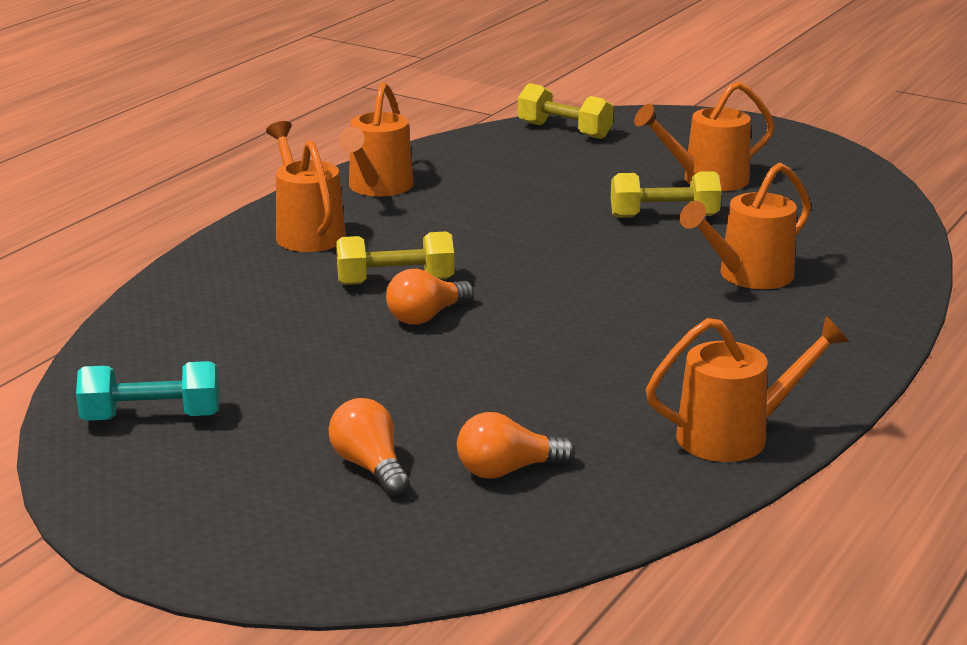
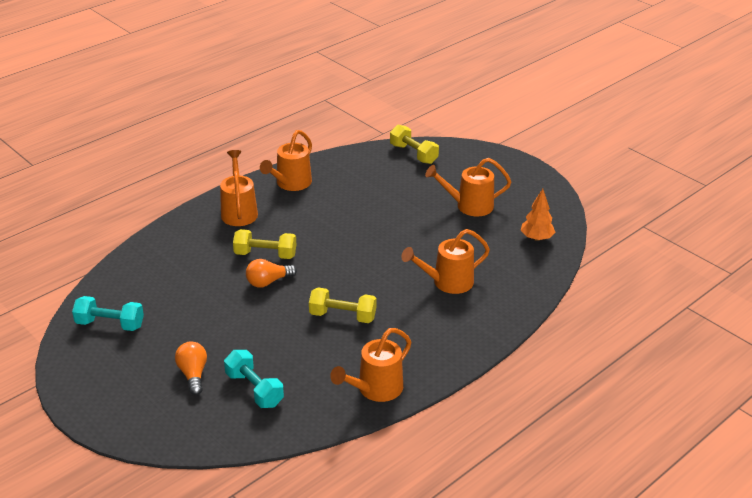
camera: 15 degrees right, 10 degrees up
(507, 470) = (254, 389): orange light bulb -> turquoise dumbbell
(664, 216) = (429, 230): yellow dumbbell -> yellow dumbbell (342, 316)
(736, 435) = (375, 389): orange watering can -> orange watering can turned 135 degrees clockwise
(849, 205) = (536, 238): none -> orange tree

